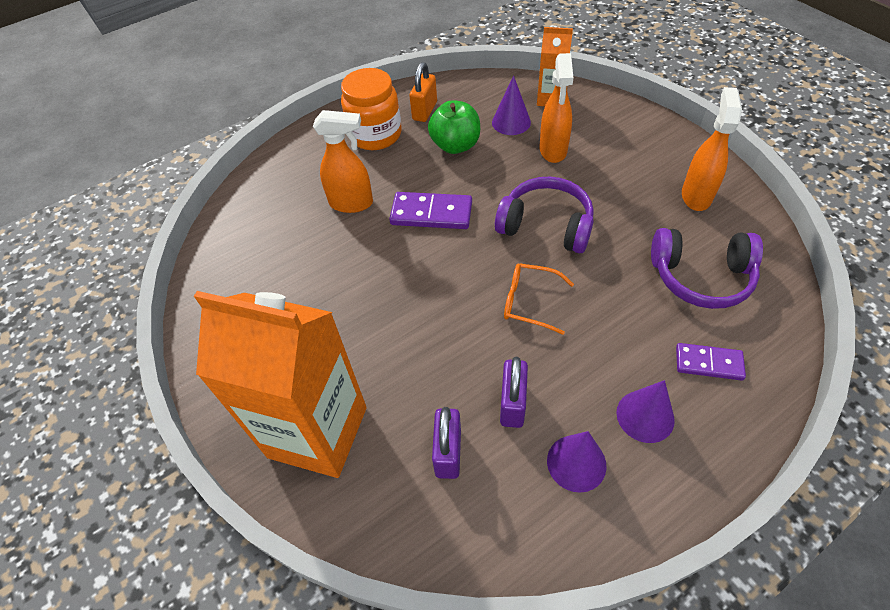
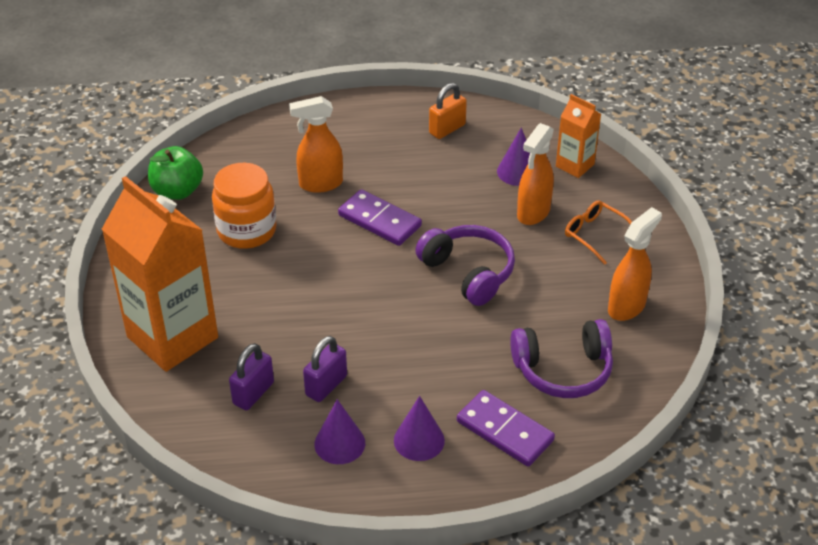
camera: 25 degrees right, 10 degrees down
(352, 203) = (320, 184): orange spray bottle -> orange spray bottle turned 135 degrees clockwise
(375, 135) = (385, 133): orange jar -> orange jar (247, 230)
(455, 145) = (449, 172): green apple -> green apple (177, 191)
(529, 302) = (401, 323): orange glasses -> orange glasses (595, 235)
(701, 277) = (563, 370): purple headphones -> purple headphones turned 45 degrees counterclockwise
(708, 363) = (504, 431): purple domino -> purple domino, size x1.53

